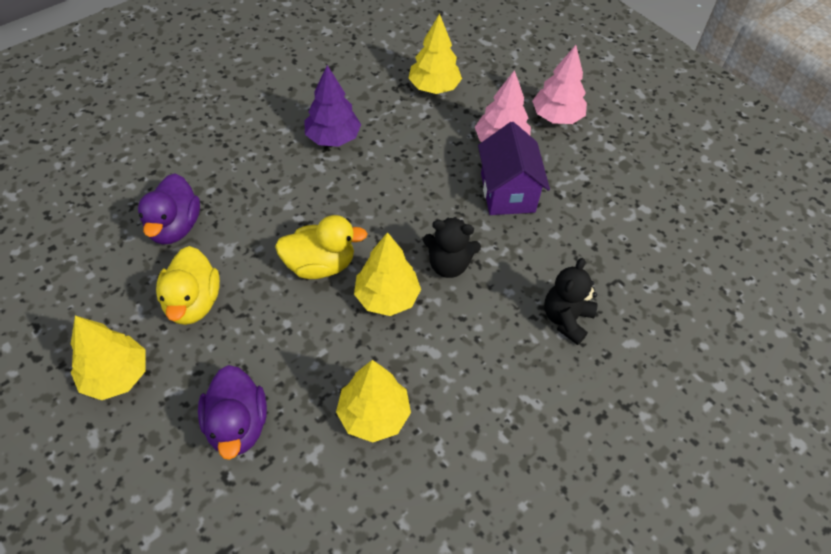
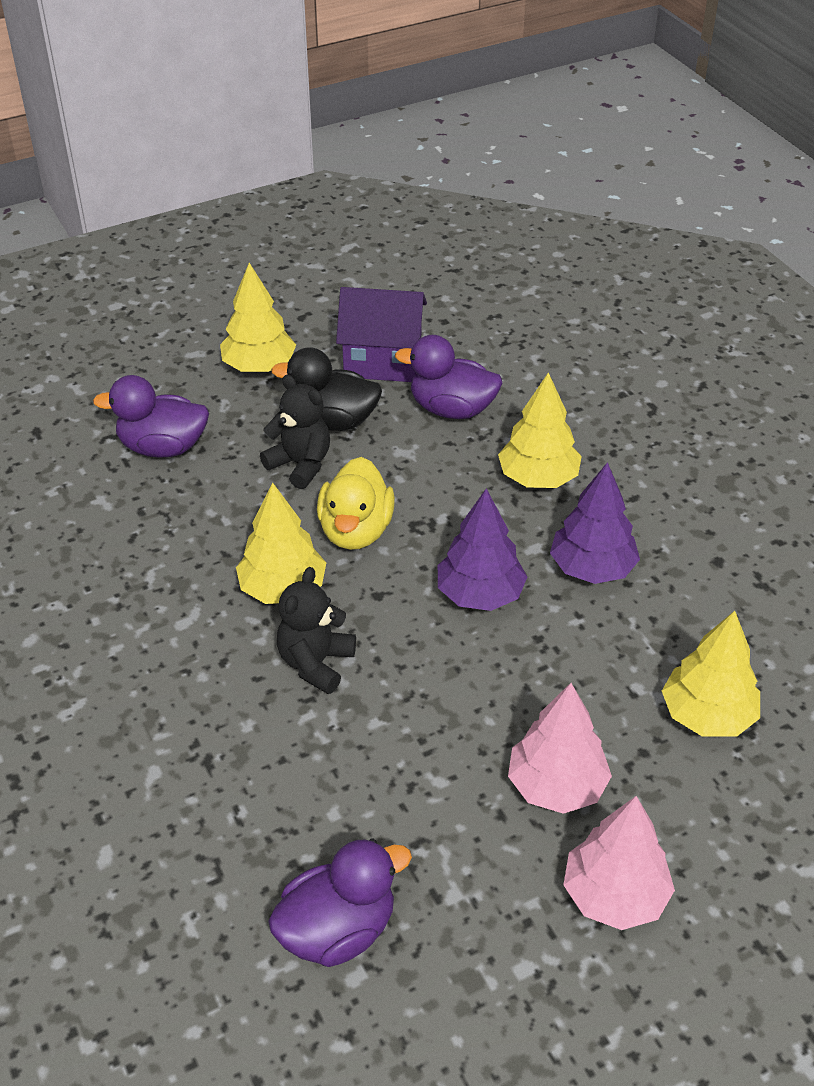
camera: 105 degrees right, 10 degrees down
(193, 302) = (333, 421): yellow duck -> black duck
(367, 189) = (480, 594): none -> purple tree
(373, 415) = (124, 554): yellow tree -> yellow tree (538, 478)
(507, 192) = (438, 768): purple house -> purple house (382, 361)
(566, 319) = (176, 783): black teddy bear -> black teddy bear (300, 464)
(624, 220) = (337, 930): none -> purple duck

